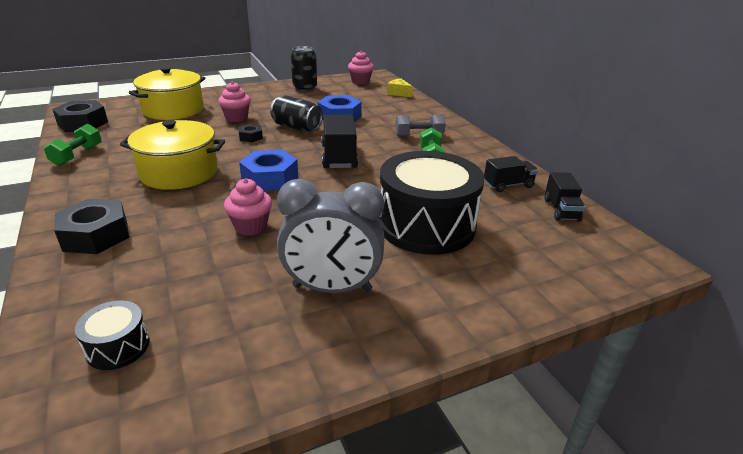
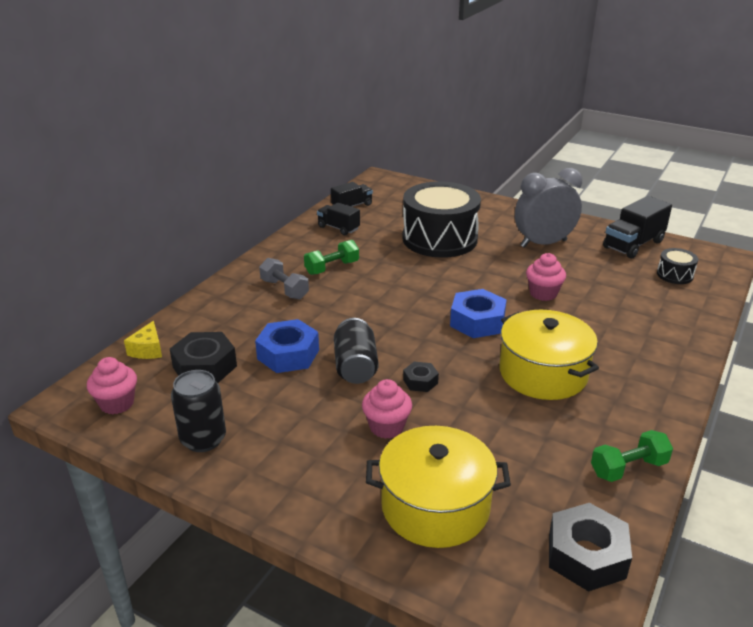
camera: 125 degrees left, 0 degrees up
(96, 235) = (656, 345): black nut -> black nut (205, 366)
(332, 288) = (543, 243): grey clock -> grey clock turned 75 degrees counterclockwise
(339, 156) = (389, 309): black truck -> black truck (633, 244)

